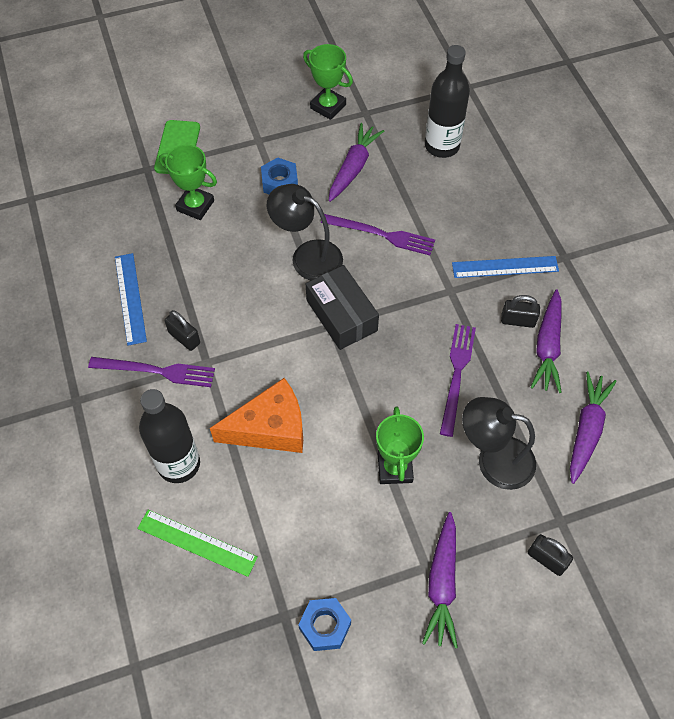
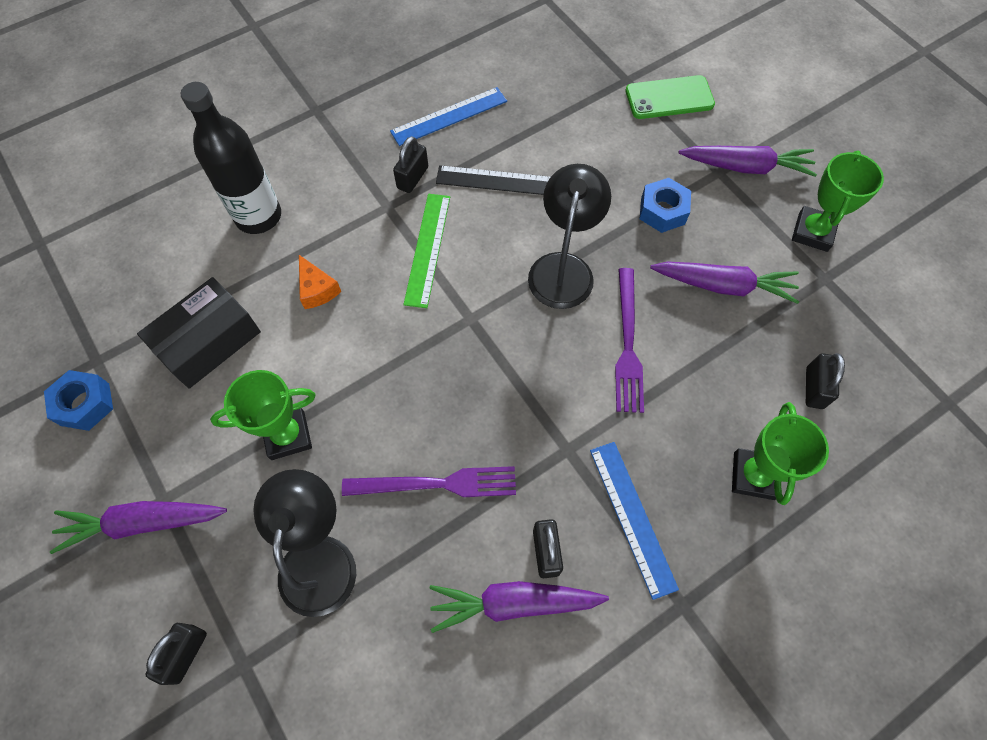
camera: 75 degrees right, 5 degrees up
(156, 371) = (365, 165): purple fork -> none
(195, 205) = (593, 138): green trophy -> green trophy (753, 476)
(197, 542) = (171, 257): green ruler -> green ruler (427, 249)
(212, 277) = (500, 181): none -> black ruler
(270, 428) = (317, 289): orange cheese -> orange cheese, size x0.49
(341, 315) = (488, 326): black box -> black box (208, 341)
(442, 146) = (814, 388): black bottle -> black padlock
(586, 430) = (388, 684): purple carrot -> purple carrot (746, 167)

